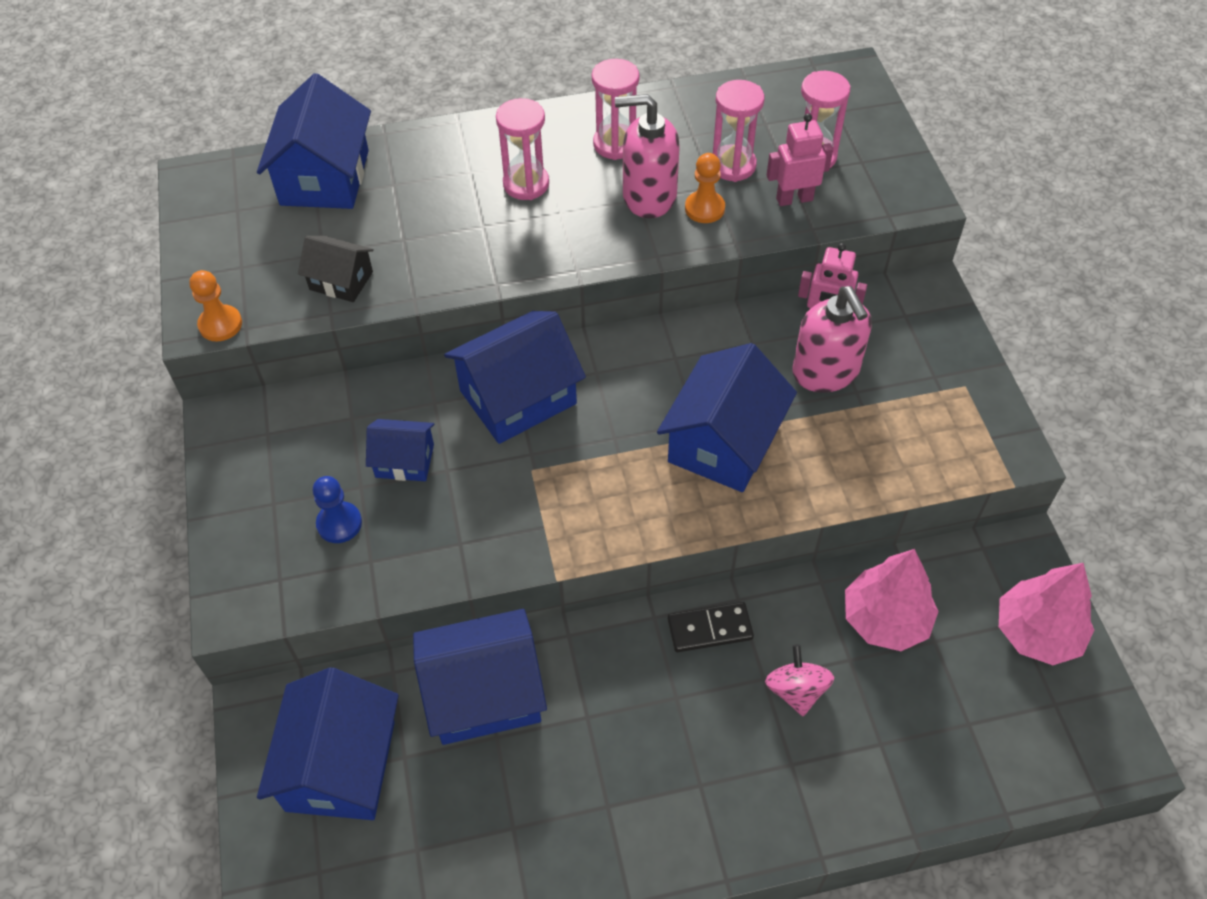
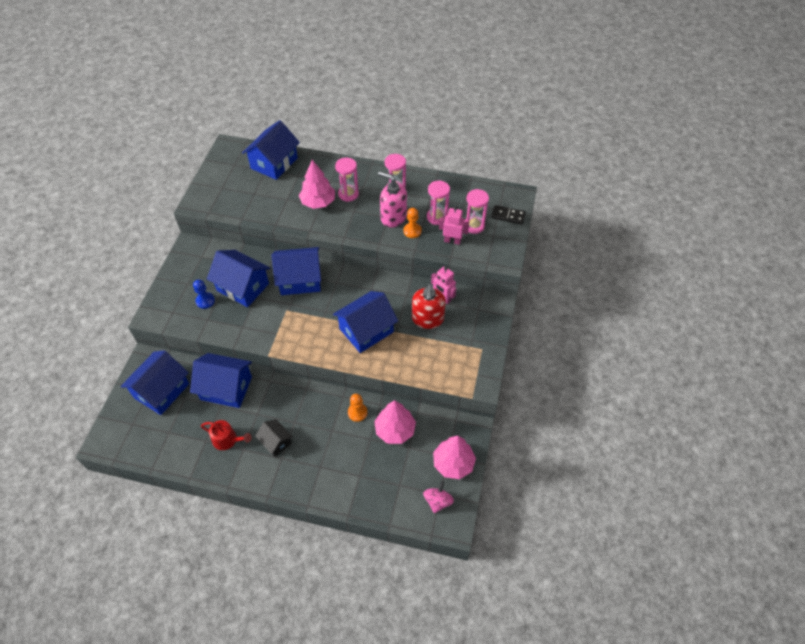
camera: 25 degrees right, 0 degrees up
(220, 324) = (200, 207): orange pawn -> orange pawn (357, 412)
(341, 281) = (253, 207): black house -> black house (276, 442)
(404, 461) = (243, 287): blue house -> blue house, size x1.81
(474, 222) = (318, 202): none -> pink tree
(560, 802) = (227, 440): none -> red watering can
(710, 629) = (324, 402): black domino -> black domino (508, 216)
(796, 690) = (341, 440): pink spinning top -> pink spinning top (437, 501)
(826, 372) = (427, 319): pink soap dispenser -> red soap dispenser

